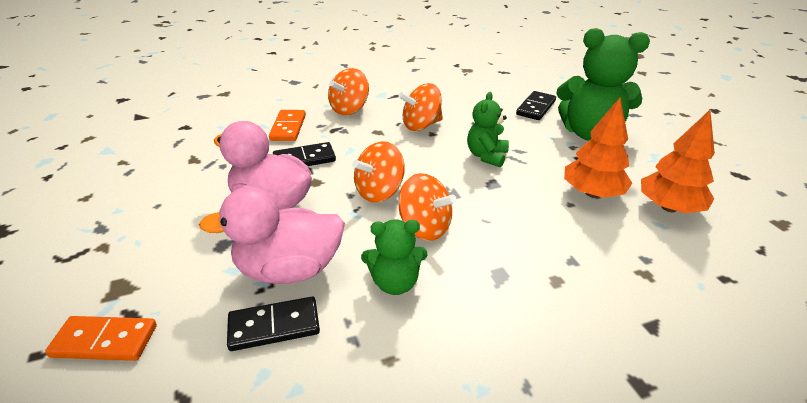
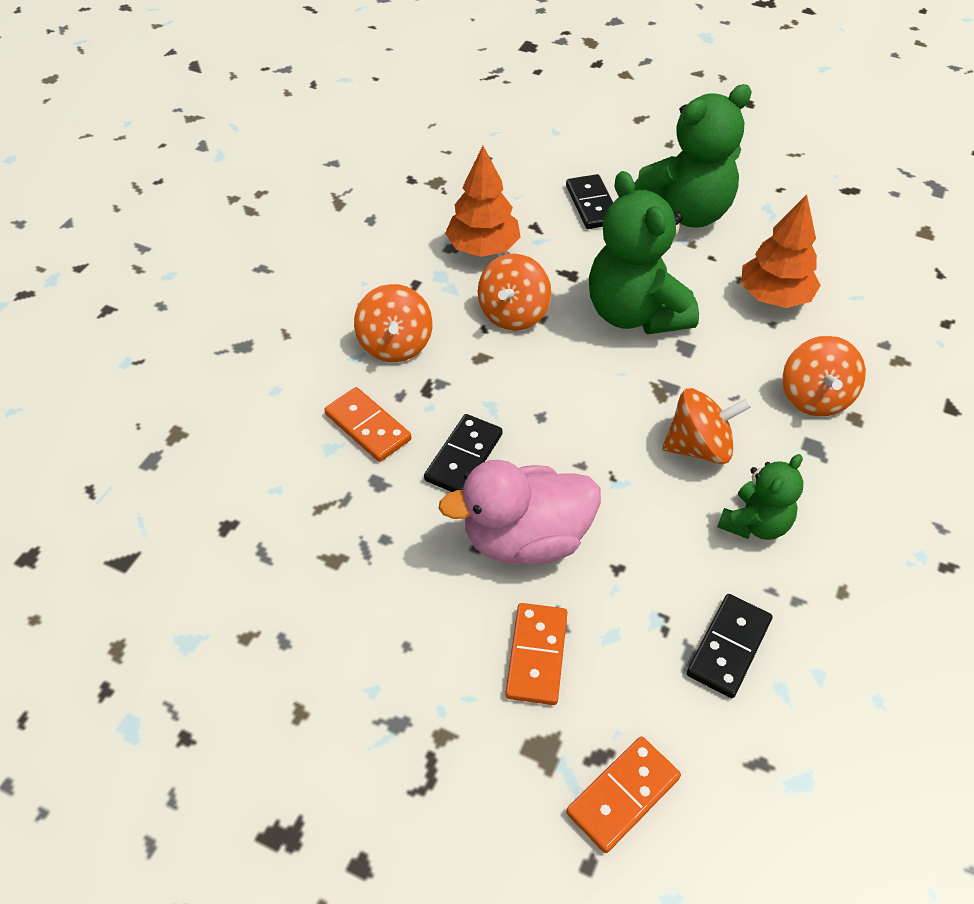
camera: 45 degrees left, 15 degrees up
(190, 249) = (536, 655): none -> orange domino
(289, 269) = (657, 590): pink duck -> none
(379, 192) = (603, 438): orange spinning top -> orange spinning top (814, 397)
(486, 156) = (635, 313): green teddy bear -> green teddy bear, size x1.80
(669, 207) = (843, 271): orange tree -> orange tree (483, 248)

